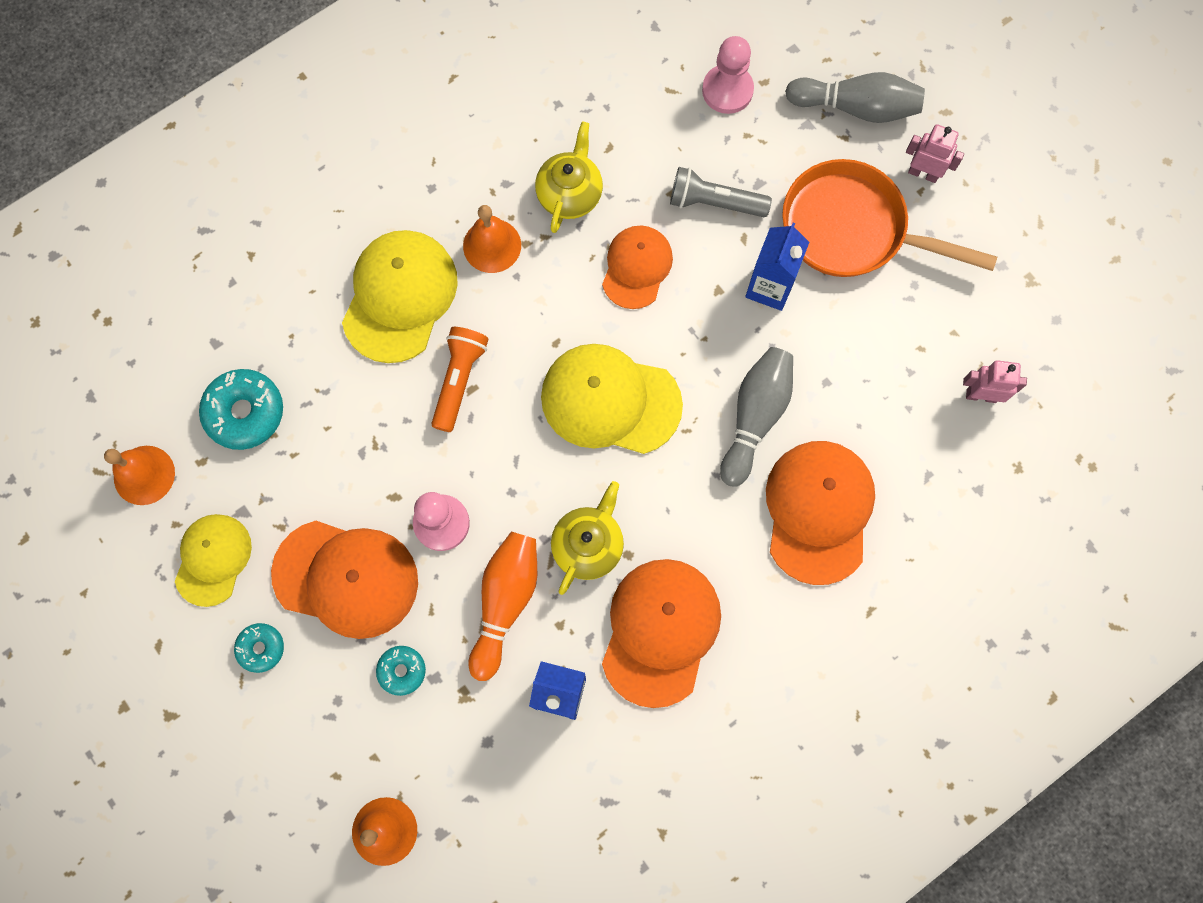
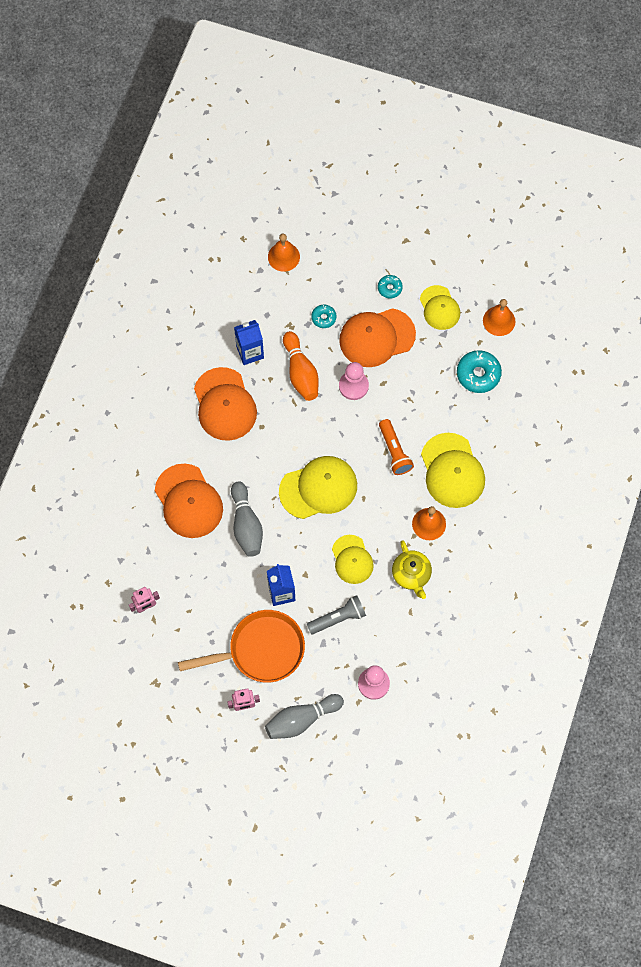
camera: 145 degrees right, 5 degrees down
(588, 545) = (282, 419): yellow teapot -> none
(637, 267) = (352, 559): orange cap -> yellow cap

